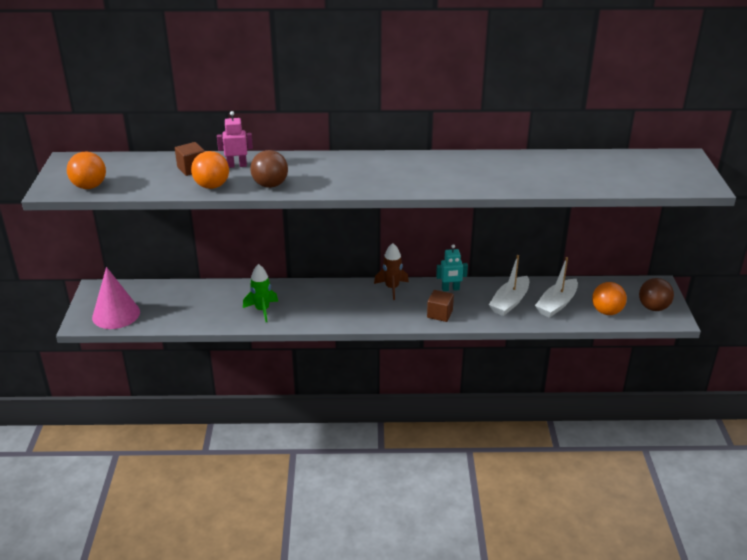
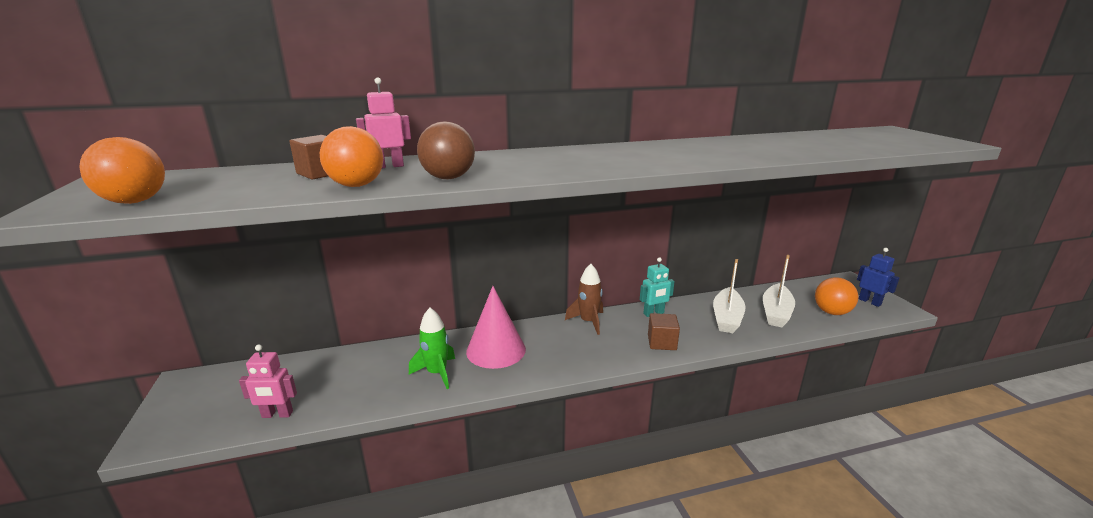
camera: 15 degrees left, 10 degrees down
(116, 314) = (212, 415): pink cone -> pink cone (496, 350)
(155, 320) = (277, 415): none -> pink robot
(653, 308) = (869, 302): brown ball -> blue robot

